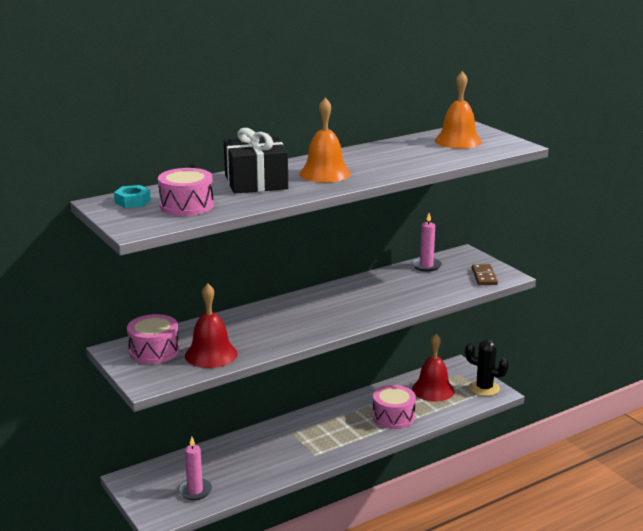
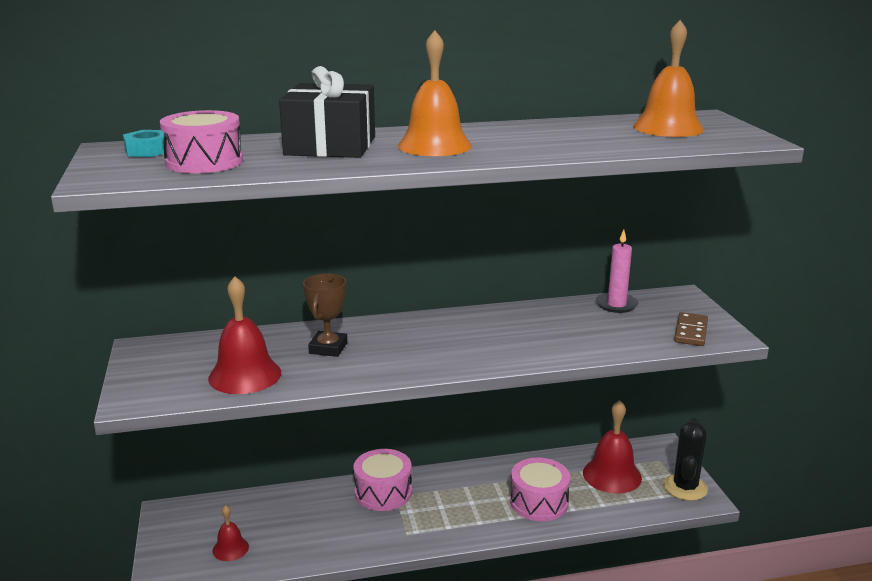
camera: 20 degrees right, 0 degrees up
(154, 351) = (183, 358): pink drum -> pink drum (383, 492)
(195, 491) = (230, 548): pink candle -> red bell
(253, 327) = (328, 348): none -> brown trophy
(484, 388) = (685, 487): black cactus -> black cactus turned 60 degrees clockwise

